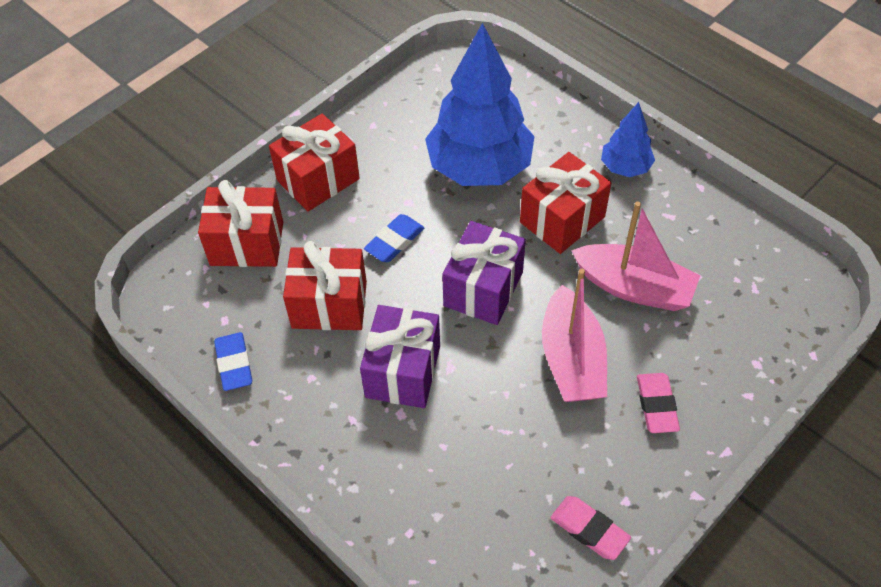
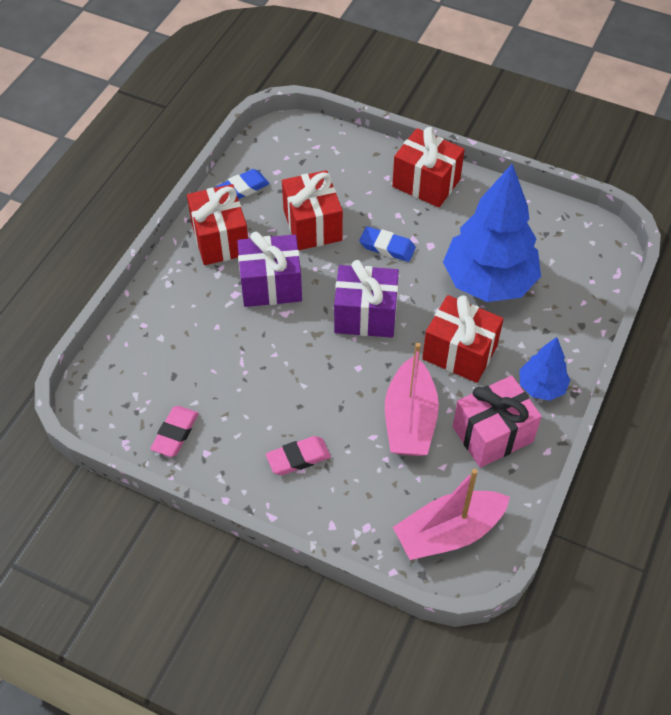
camera: 70 degrees right, 0 degrees up
(247, 243) = (347, 161): red gift -> red gift (220, 239)
(571, 359) = (321, 390): pink boat -> pink boat (448, 532)
(670, 223) = (492, 434): none -> pink gift

